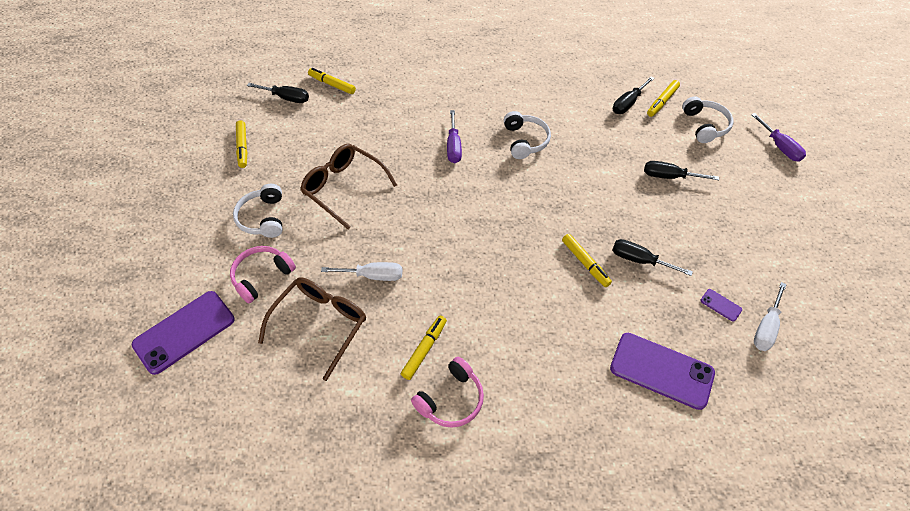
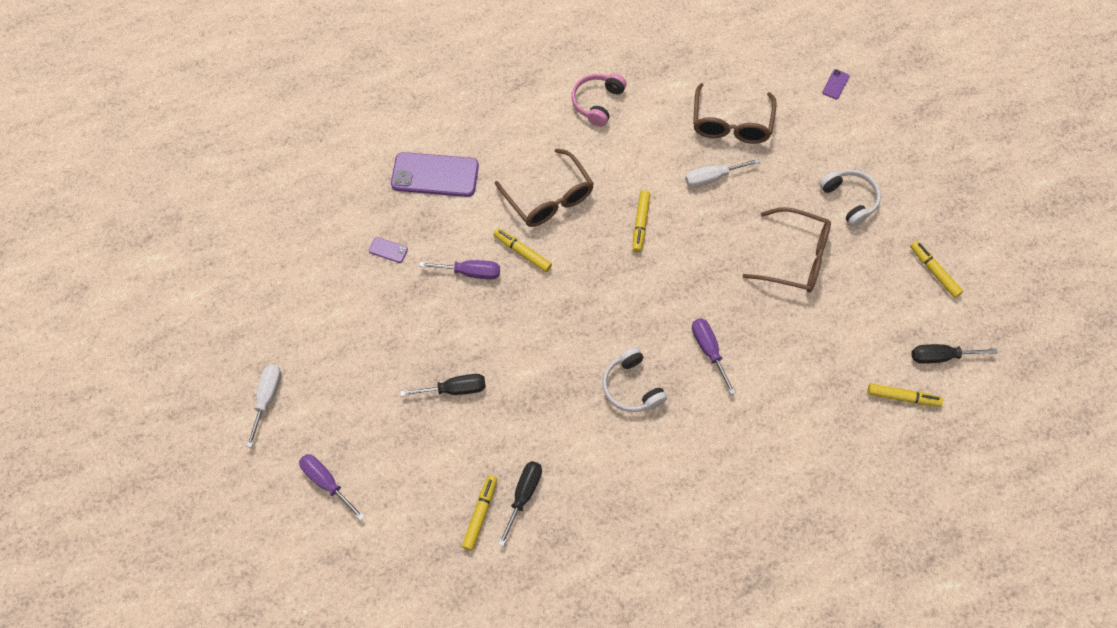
camera: 160 degrees right, 10 degrees up
(184, 332) = (835, 84): purple phone -> purple phone, size x0.42
(262, 276) = (808, 146): pink headphones -> none
(424, 349) = (635, 131): yellow marker -> yellow marker (640, 224)
(543, 306) = (549, 198): none -> brown glasses
(639, 260) = (470, 272): black screwdriver -> purple screwdriver
(704, 125) = (421, 488): white headphones -> none
(766, 327) = (346, 241): white screwdriver -> white screwdriver (267, 398)

